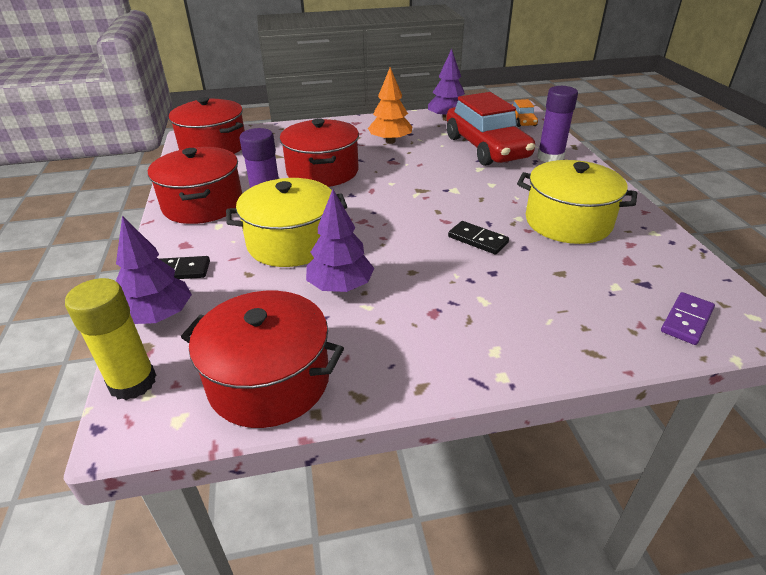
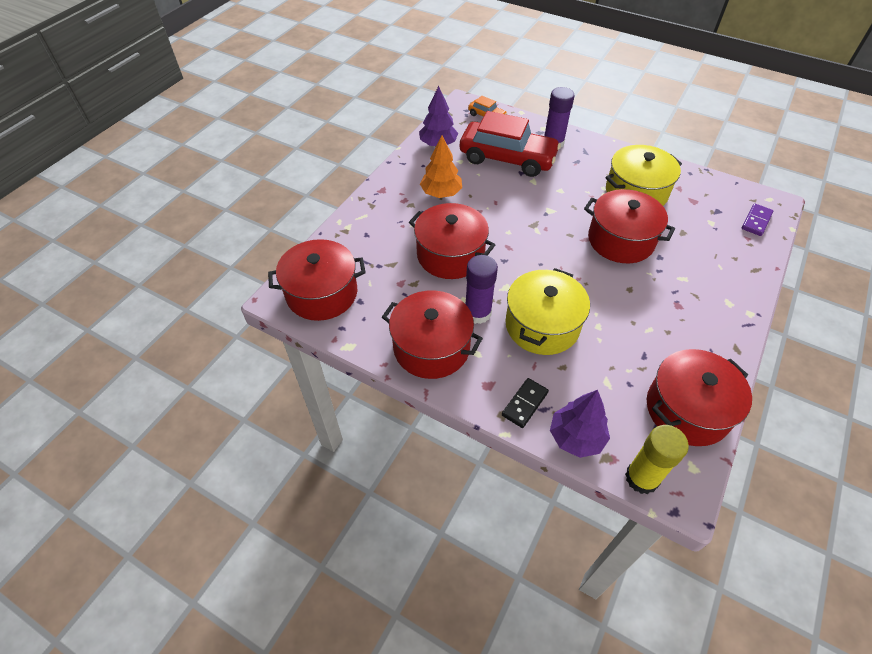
camera: 50 degrees left, 15 degrees up
(340, 286) = (618, 329): purple tree -> none
(478, 240) = (621, 240): black domino -> red pot
(687, 320) = (756, 221): purple domino -> purple domino turned 45 degrees clockwise

